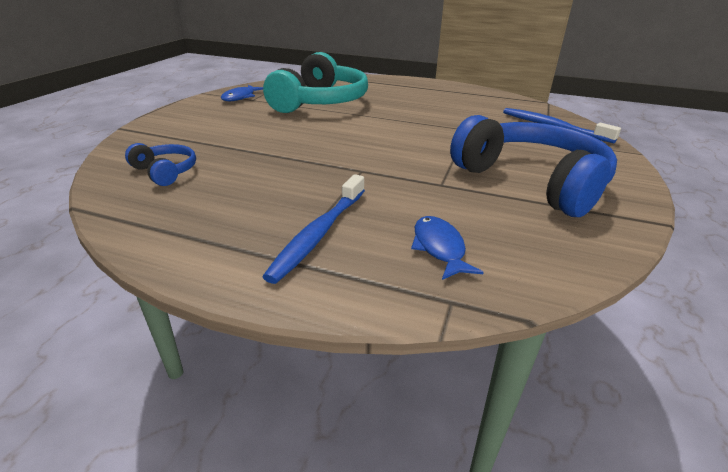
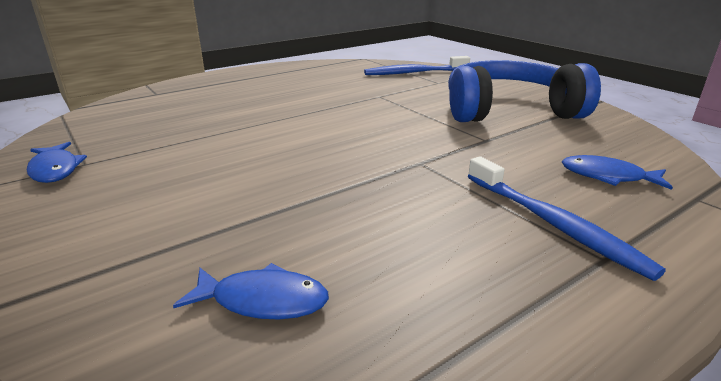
camera: 55 degrees left, 5 degrees down
(165, 172) = (263, 300): blue headphones -> blue fish
(320, 102) = (187, 129): turquoise headphones -> none

